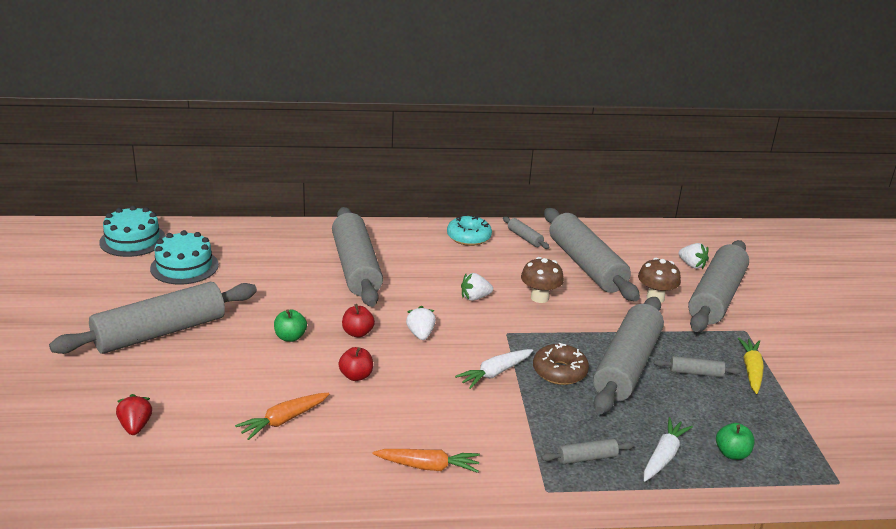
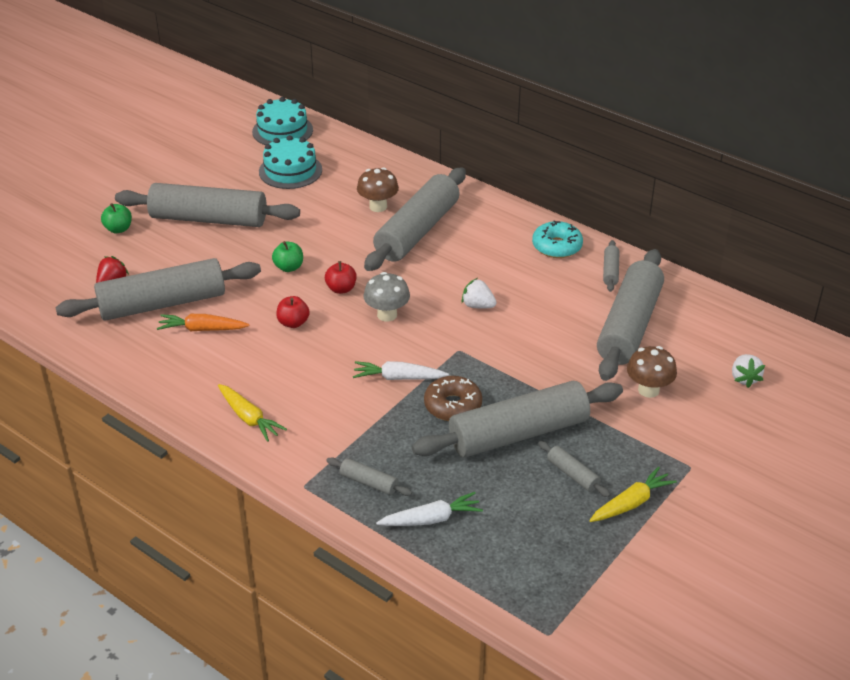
camera: 45 degrees right, 10 degrees up
(420, 334) = (387, 315): white strawberry -> grey mushroom
(428, 466) = (249, 418): orange carrot -> yellow carrot
(539, 297) = (535, 334): brown mushroom -> brown mushroom (378, 206)
(716, 297) = (715, 422): grey rolling pin -> grey rolling pin (162, 304)
(732, 453) = (492, 553): green apple -> green apple (118, 229)

